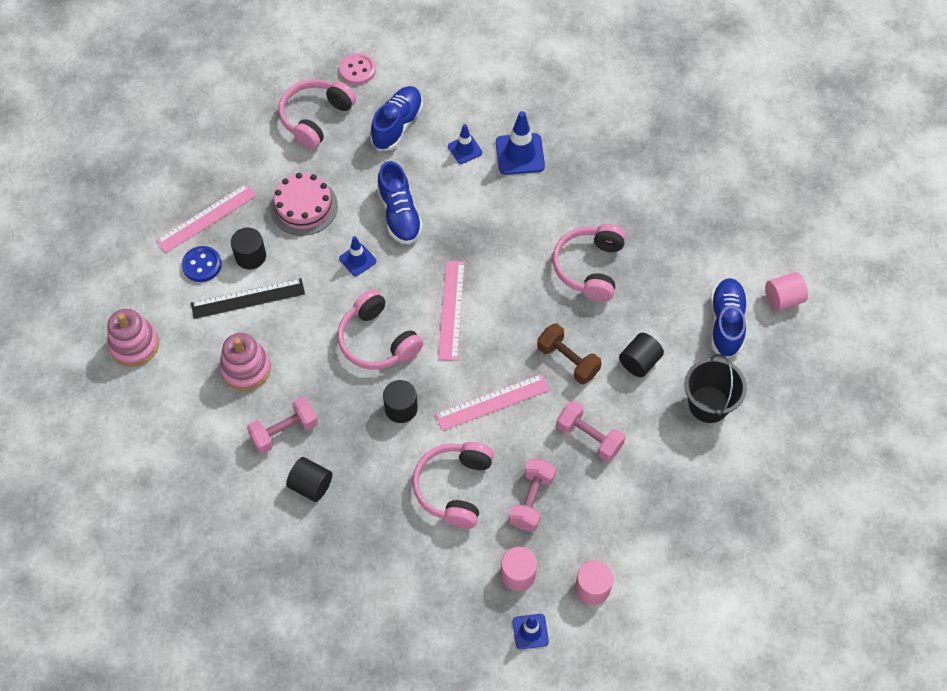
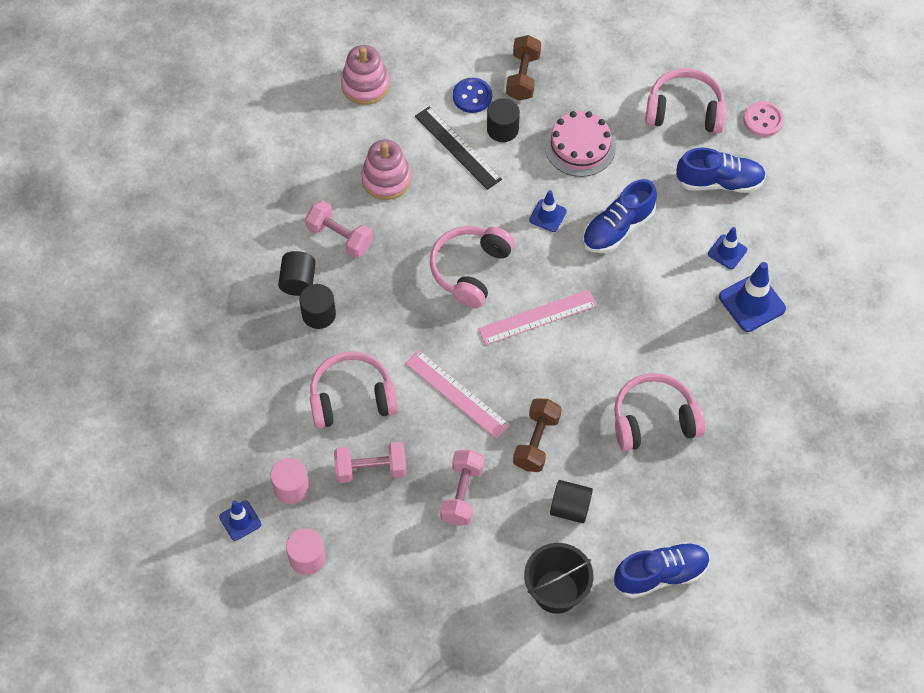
camera: 65 degrees right, 0 degrees up
(206, 218) = (523, 77): pink ruler -> brown dumbbell
(401, 408) = (410, 319): black cylinder -> black cylinder (319, 314)
(783, 299) = (722, 622): pink cylinder -> none

